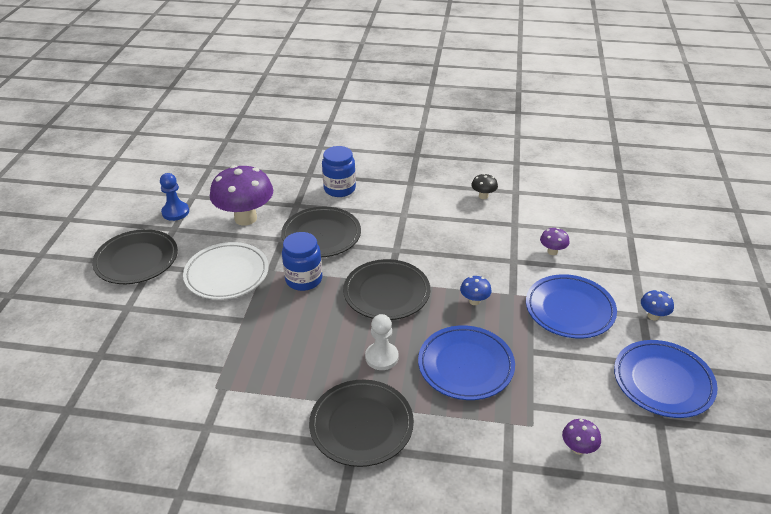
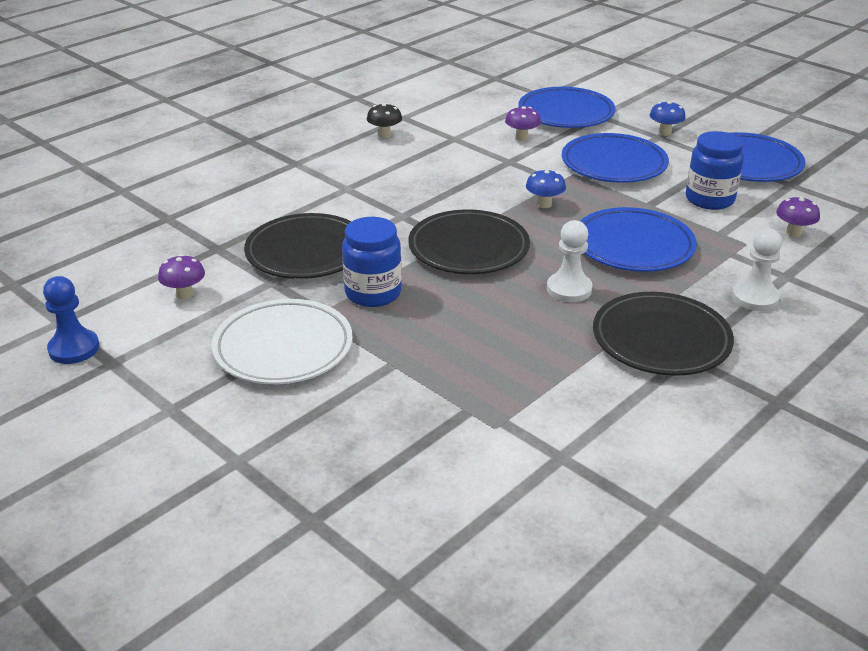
camera: 55 degrees left, 5 degrees down
(136, 260) = (136, 420): black plate -> none
(245, 218) = (185, 294): purple mushroom -> purple mushroom, size x0.44
(339, 189) = (233, 208): blue jar -> blue jar (709, 199)
(459, 457) = (755, 298): none -> white pawn
(616, 255) = (566, 113): none -> blue plate

